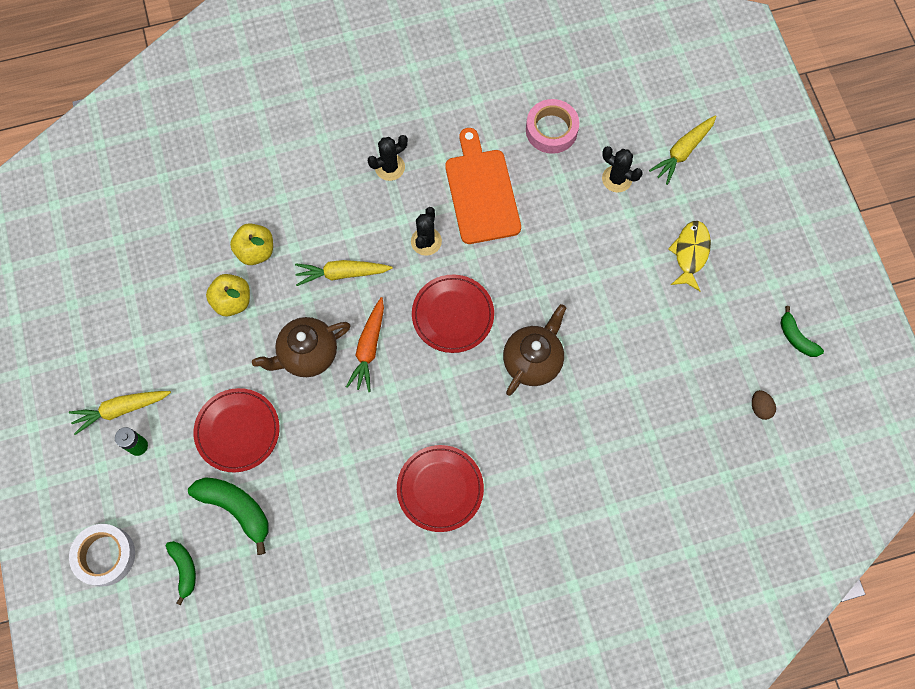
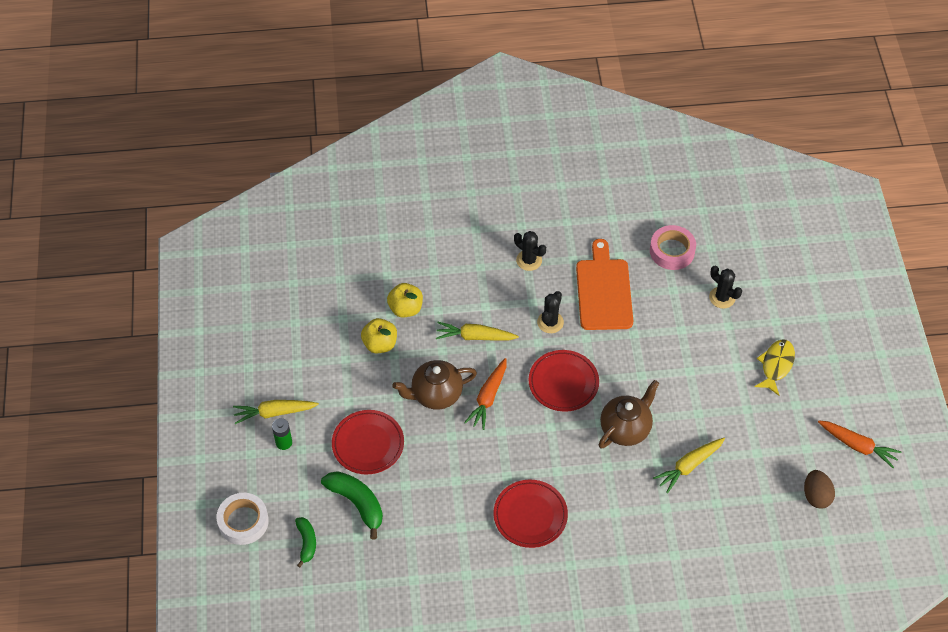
camera: 10 degrees right, 15 degrees down
(390, 167) = (529, 260): black cactus -> black cactus turned 60 degrees clockwise
(682, 152) = (783, 284): yellow carrot -> yellow carrot (689, 466)
(760, 408) = (816, 496): brown egg -> brown egg, size x1.52
(796, 338) = (857, 446): green banana -> orange carrot

